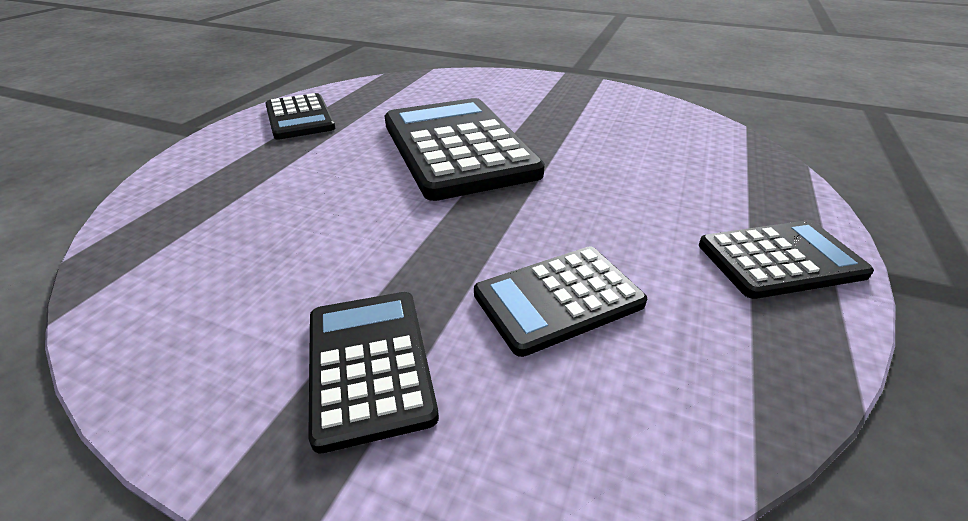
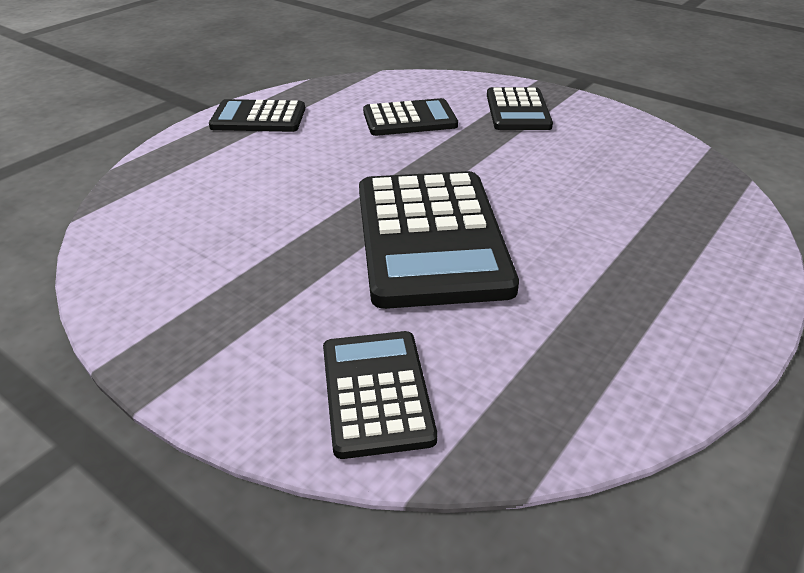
camera: 165 degrees left, 0 degrees up
(299, 118) = (653, 334): black calculator -> black calculator (376, 392)

